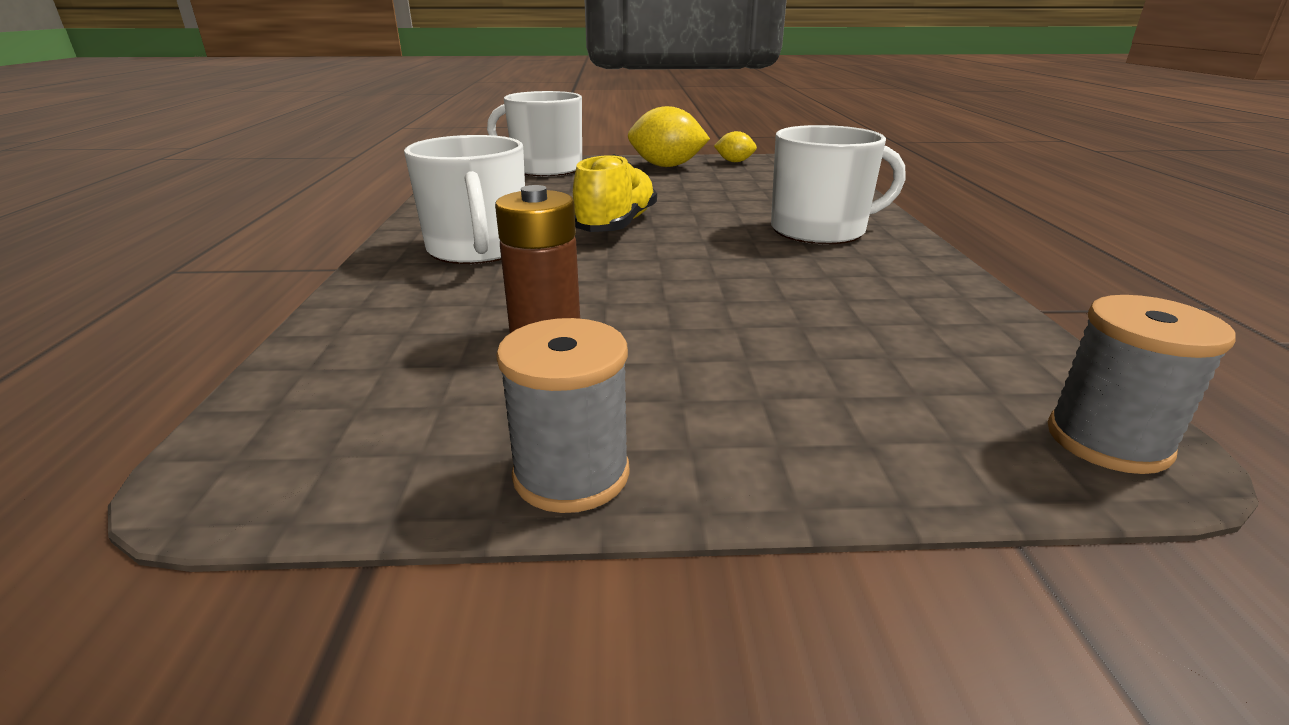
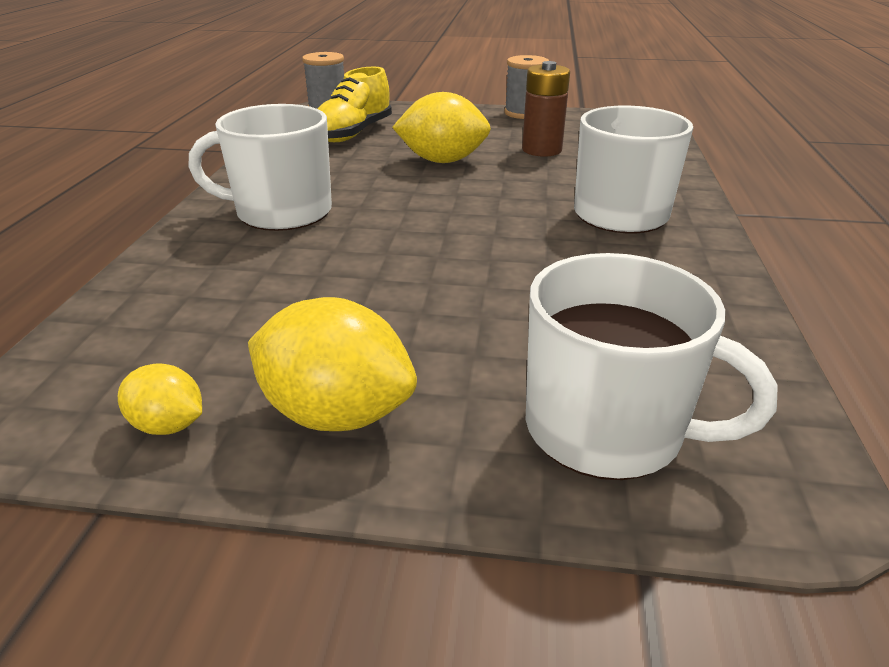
camera: 170 degrees left, 5 degrees up
(616, 225) = (484, 235): yellow shoe -> yellow shoe (353, 134)
(702, 300) = (442, 161): none -> yellow lemon

